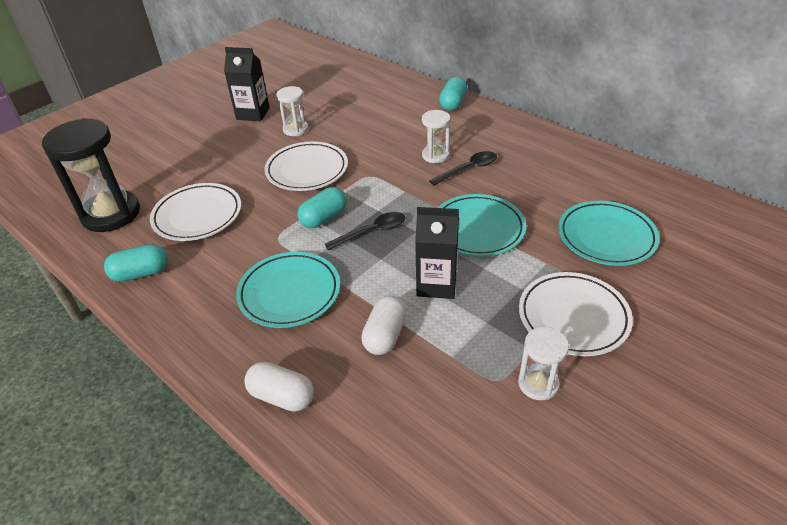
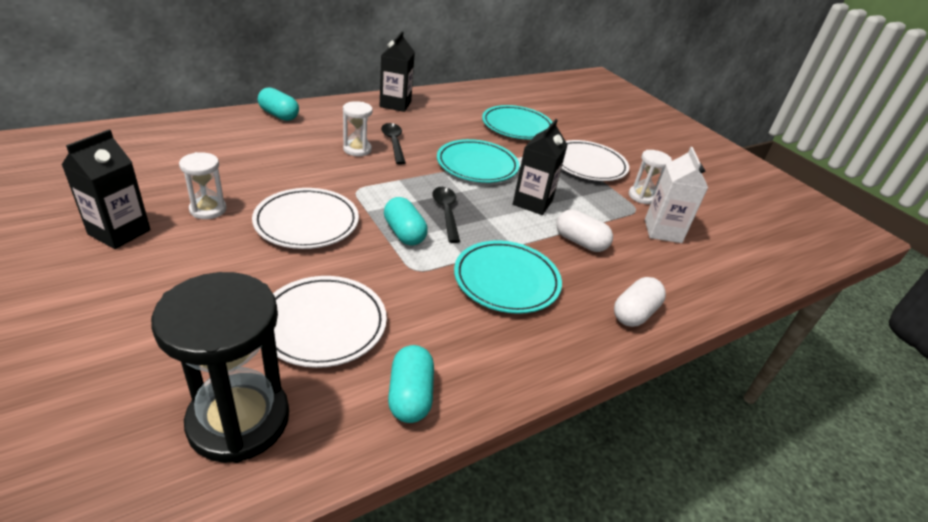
camera: 80 degrees left, 5 degrees down
(464, 413) = (662, 231): none -> white carton
(550, 146) = (395, 104): none -> black carton

